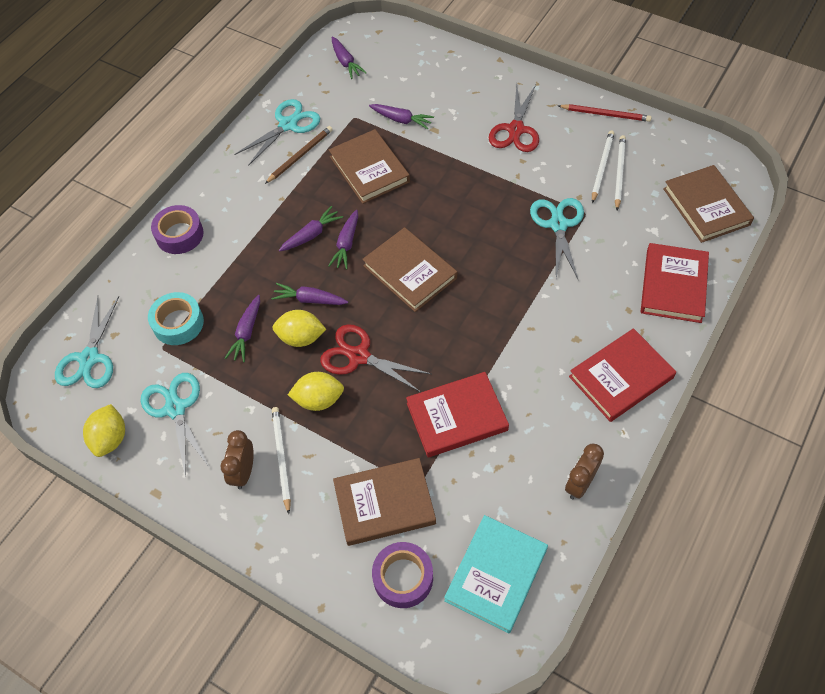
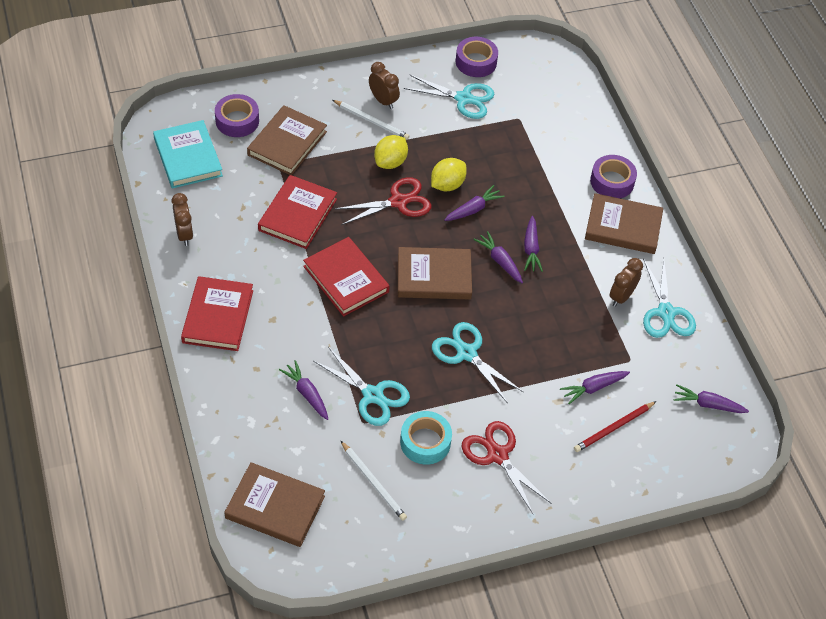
camera: 125 degrees right, 5 degrees down
(89, 358) = (549, 83): turquoise scissors -> turquoise scissors (466, 353)
(110, 438) = (476, 62): yellow lemon -> purple tape
(178, 323) = (530, 136): turquoise tape -> turquoise tape (425, 442)
(246, 333) = (483, 162): purple carrot -> purple carrot (307, 393)
(300, 155) = (621, 297): brown pencil -> brown clock
(369, 169) = (559, 327): brown book -> brown book (623, 227)
(602, 167) = (393, 477): white pencil -> none
(605, 114) = (443, 536): red pencil -> red pencil (613, 428)
(673, 285) = (240, 413): red book -> red book (346, 279)

